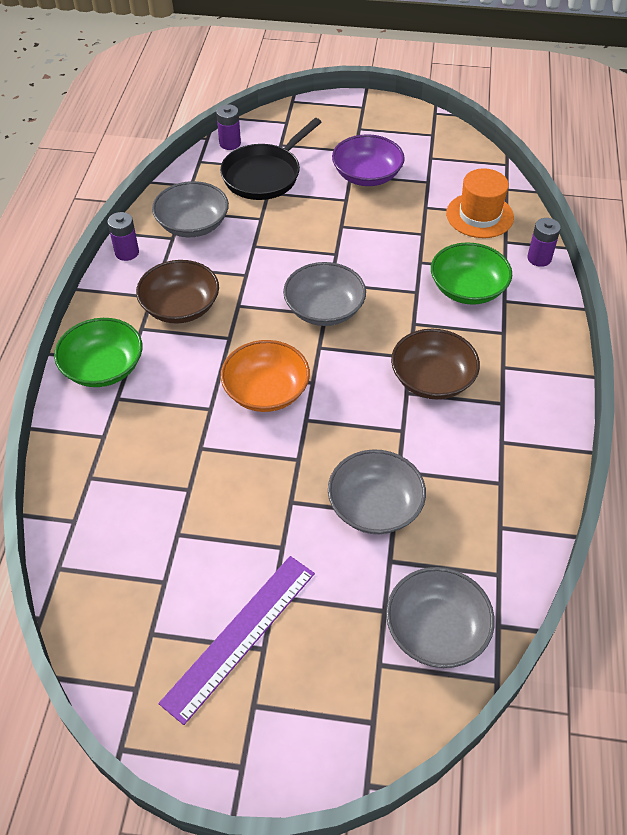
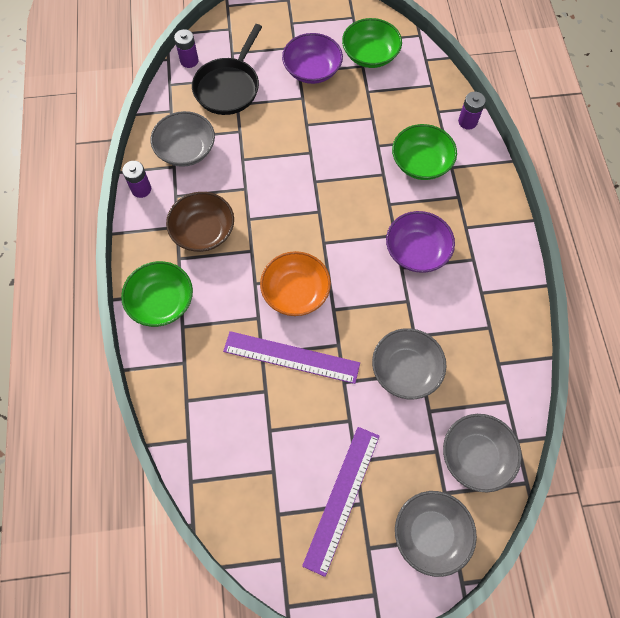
camera: 15 degrees left, 15 degrees up
(235, 459) = (291, 357): none -> purple ruler
(324, 309) = (317, 207): grey bowl -> grey bowl (431, 534)
(432, 379) = (417, 251): brown bowl -> purple bowl
(441, 173) = (370, 55): none -> green bowl
(479, 215) = (412, 90): orange hat -> none

